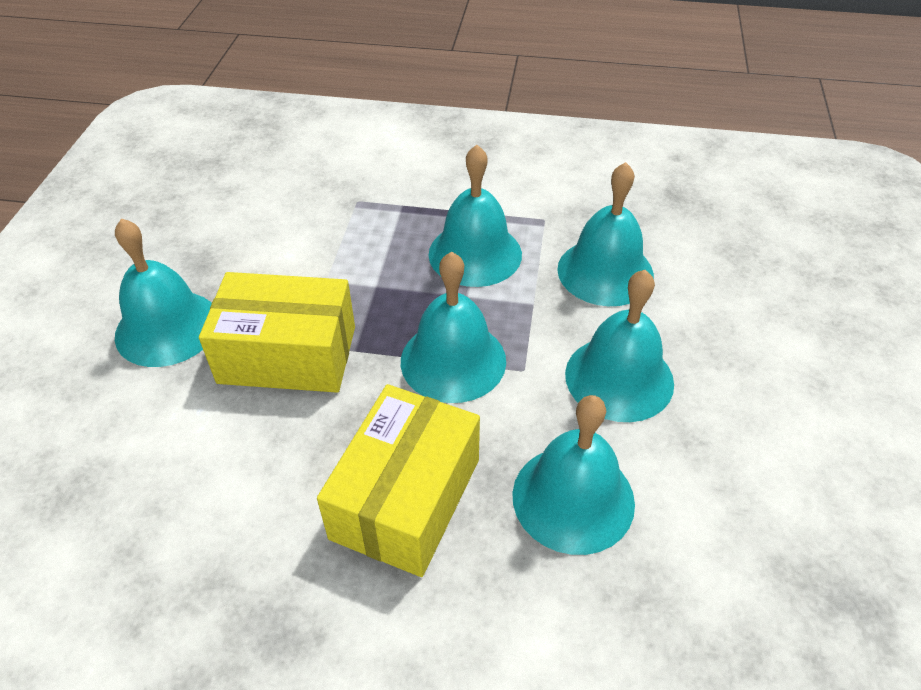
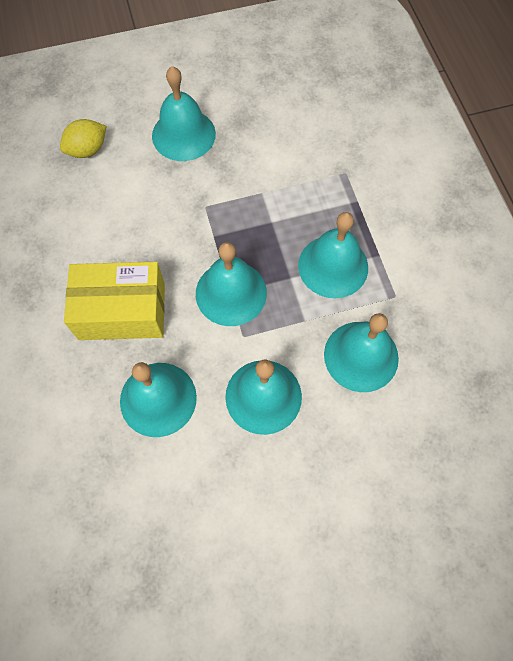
camera: 65 degrees right, 20 degrees up
(85, 453) = (88, 150): none -> yellow lemon
(287, 355) = (193, 203): yellow box -> none

